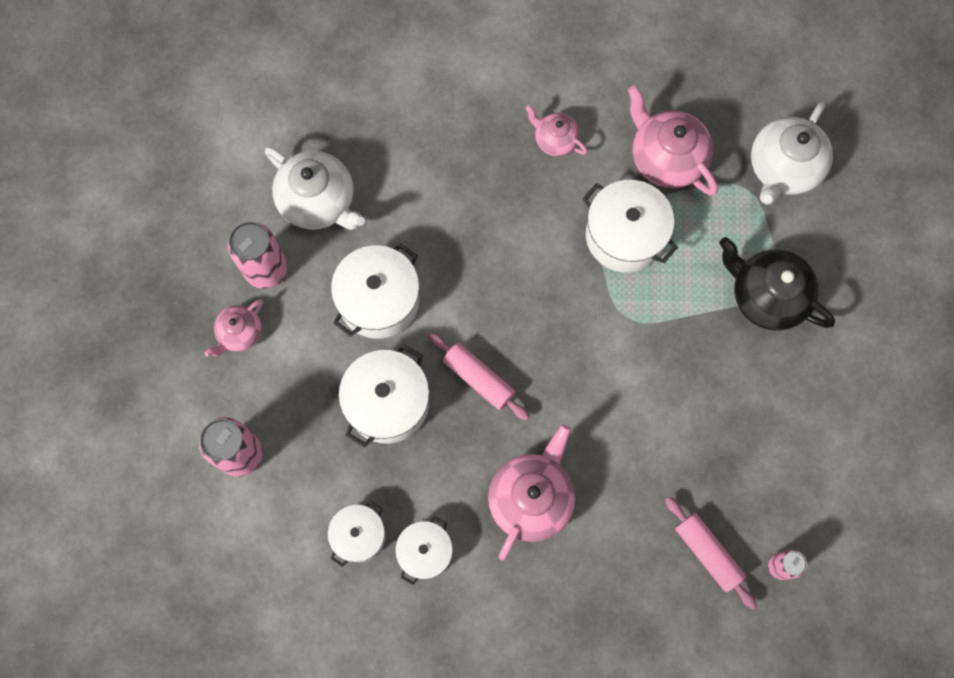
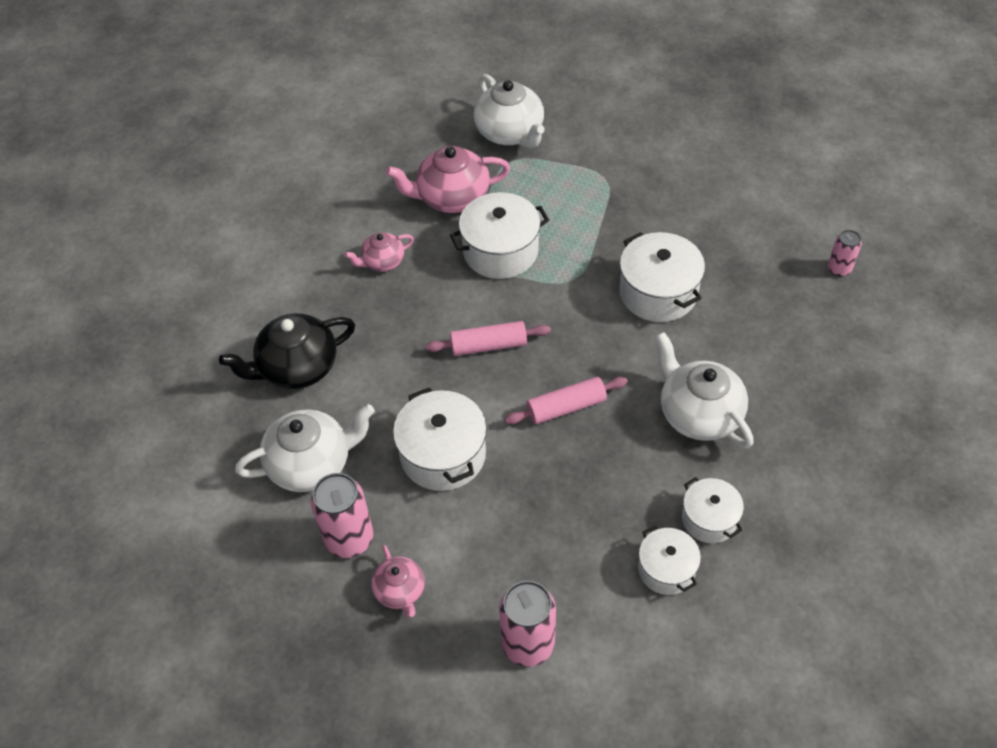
camera: 60 degrees left, 20 degrees down
(387, 403) = (548, 489): white pot -> white pot (658, 292)
(531, 498) = (698, 414): pink teapot -> white teapot
(707, 553) = (806, 310): pink rolling pin -> pink rolling pin (488, 345)
(766, 296) = (609, 185): black teapot -> black teapot (297, 367)

